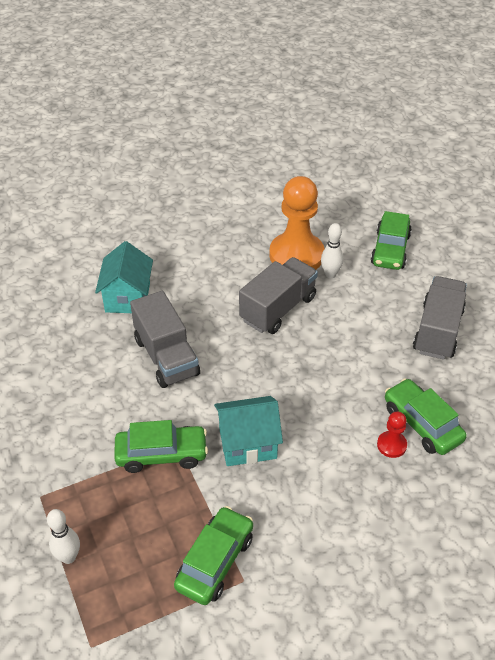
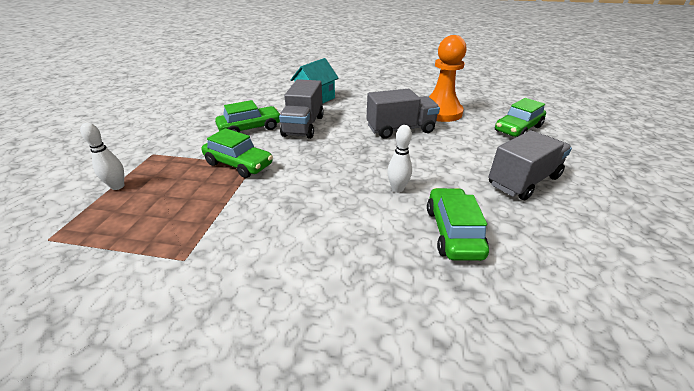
camera: 35 degrees right, 10 degrees down
(215, 561) = (184, 236): green car -> green car (250, 128)
(248, 444) = (297, 182): turquoise house -> none
(330, 274) = (456, 126): white bowling pin -> white bowling pin (397, 189)
(391, 445) = (409, 233): red pawn -> none

